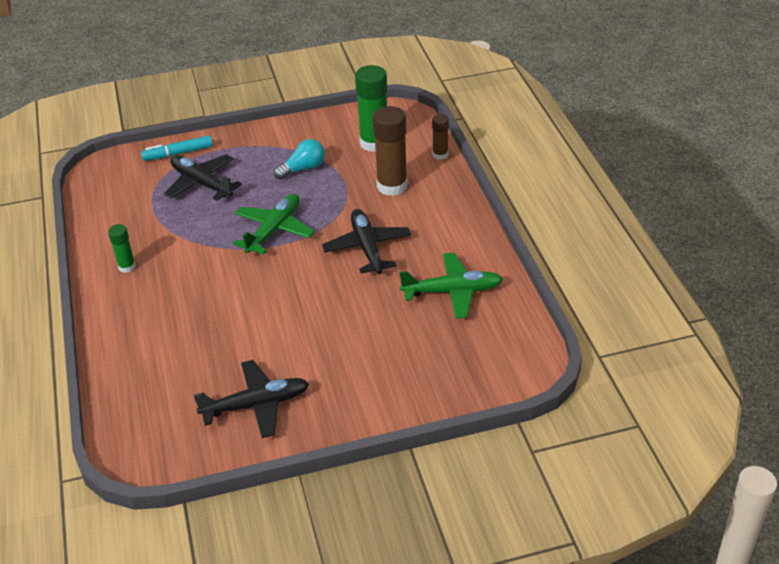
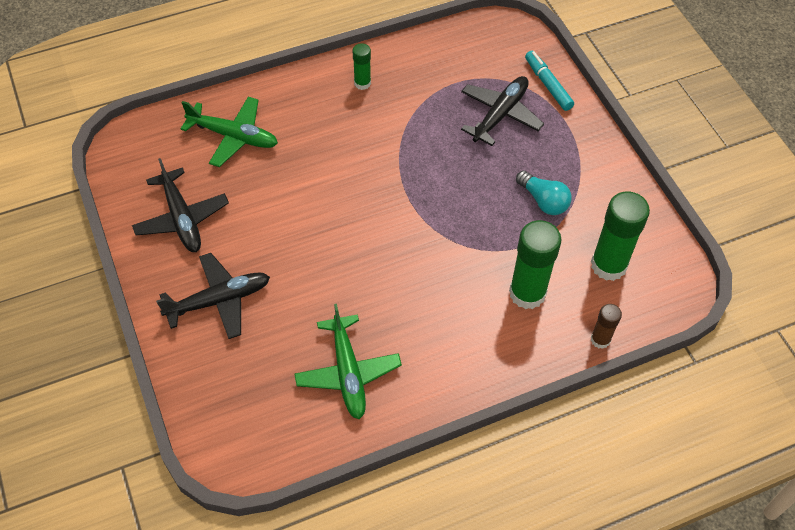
camera: 80 degrees right, 15 degrees up
(274, 230) = (431, 191): green plane -> green plane (233, 136)
(367, 248) = (413, 281): black plane -> black plane (219, 300)
(392, 186) = (527, 293): brown glue stick -> green glue stick

